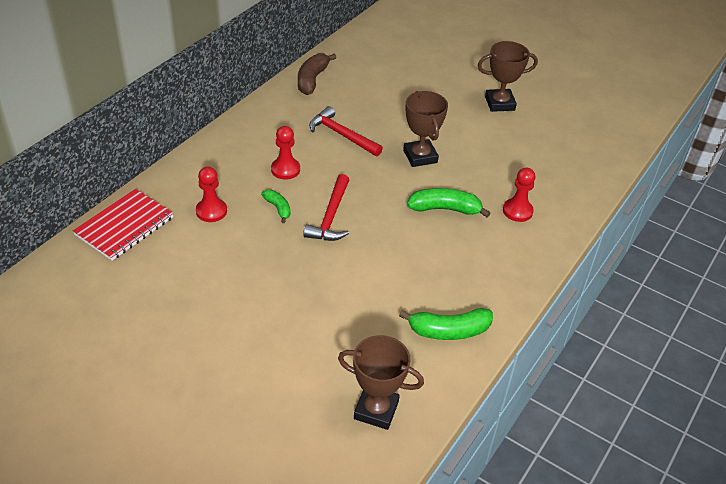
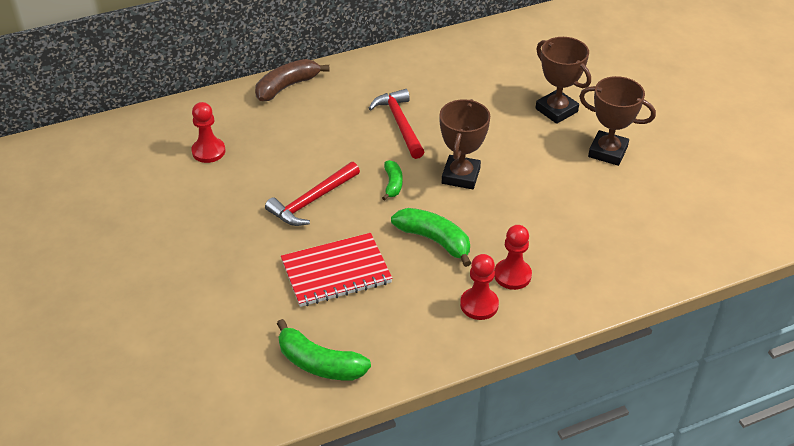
camera: 35 degrees right, 0 degrees up
(124, 226) = (124, 135): red notebook -> red notebook (336, 272)
(278, 208) = (270, 173): green banana -> green banana (393, 184)
(285, 169) = (312, 138): red pawn -> red pawn (479, 305)
(312, 80) = (423, 57): brown banana -> brown banana (287, 86)
(376, 410) = (179, 403): brown trophy -> brown trophy (556, 110)

